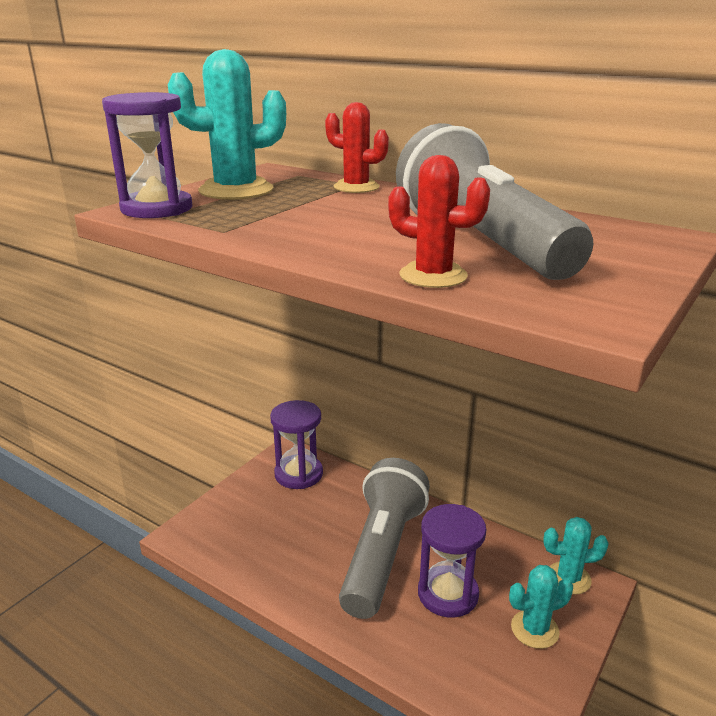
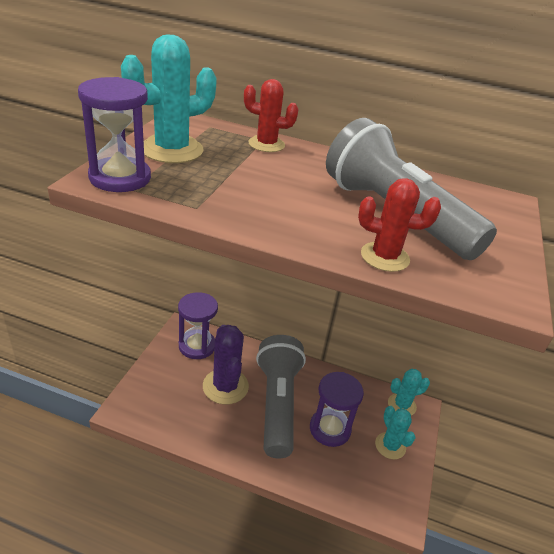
camera: 20 degrees left, 10 degrees up
(319, 524) = (225, 386): none -> purple cactus
(534, 629) = (390, 446): turquoise cactus -> turquoise cactus turned 75 degrees counterclockwise

